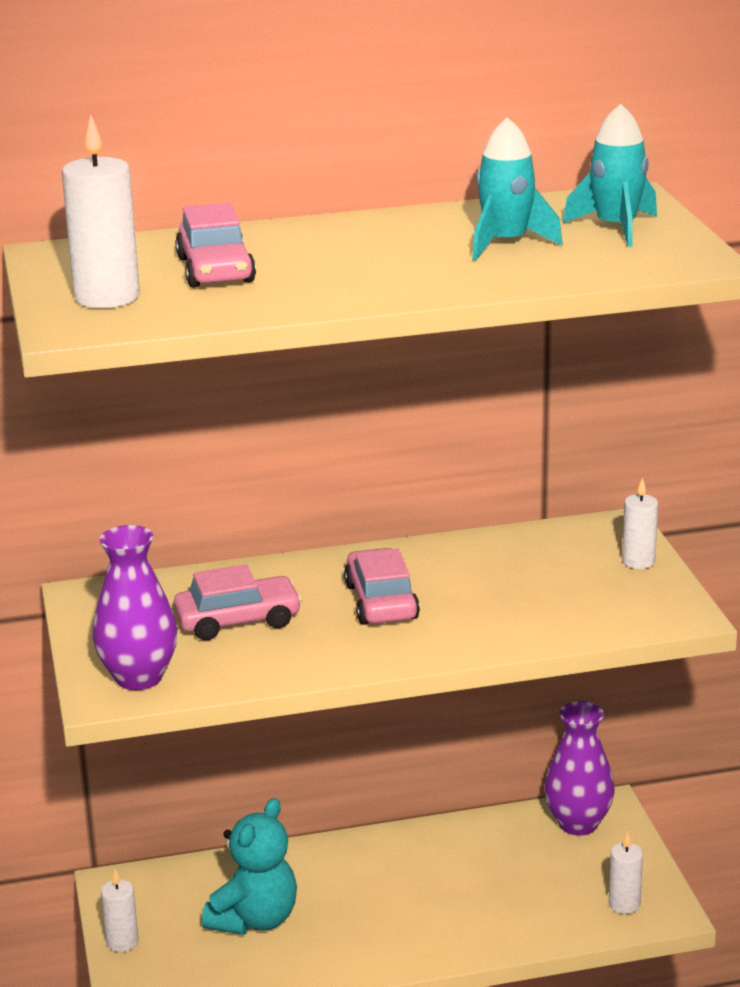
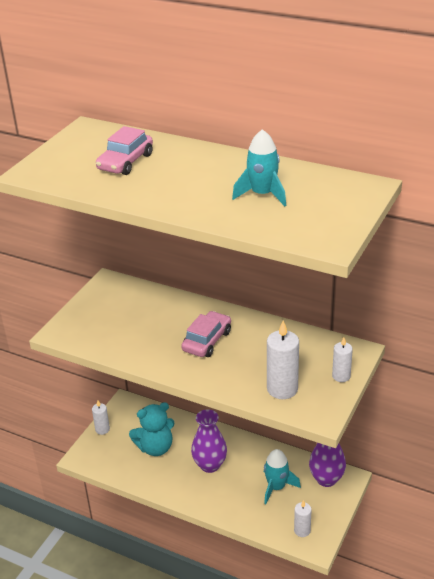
camera: 40 degrees right, 10 degrees up
(107, 297) = (65, 161): white candle -> white candle (282, 389)
(139, 677) = (78, 331): purple vase -> purple vase (210, 465)
(238, 620) = (143, 322): pink car -> none
(616, 228) = (327, 205): turquoise rocket -> turquoise rocket (276, 487)

